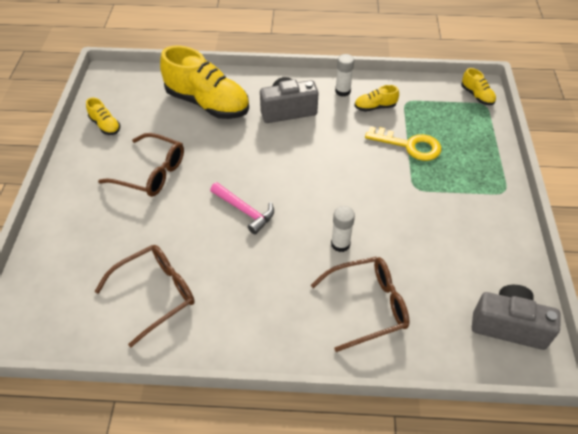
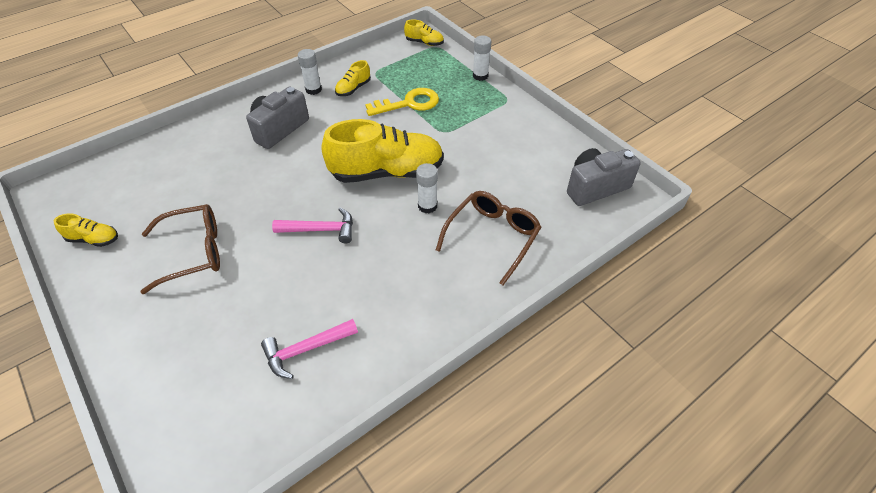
camera: 40 degrees left, 0 degrees up
(156, 294) = (306, 349): brown glasses -> pink hammer
(207, 103) = (192, 162): yellow shoe -> yellow shoe (387, 172)
(500, 154) = (480, 76): none -> white glue stick

